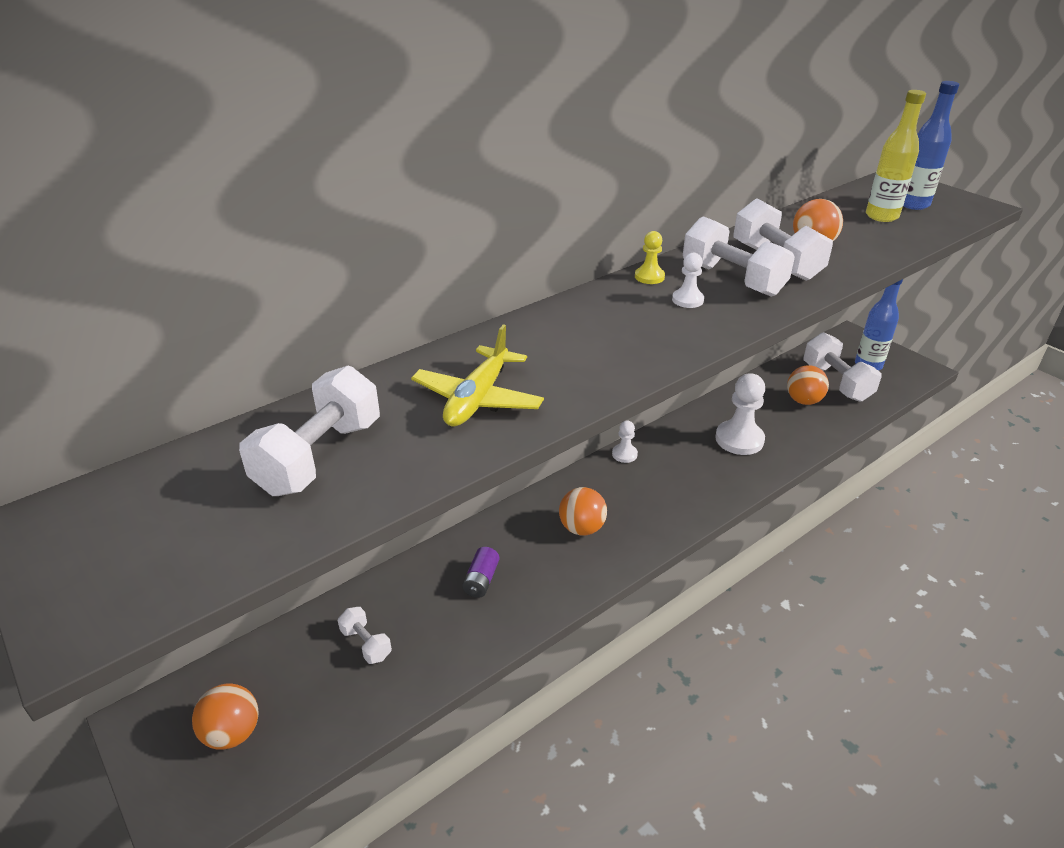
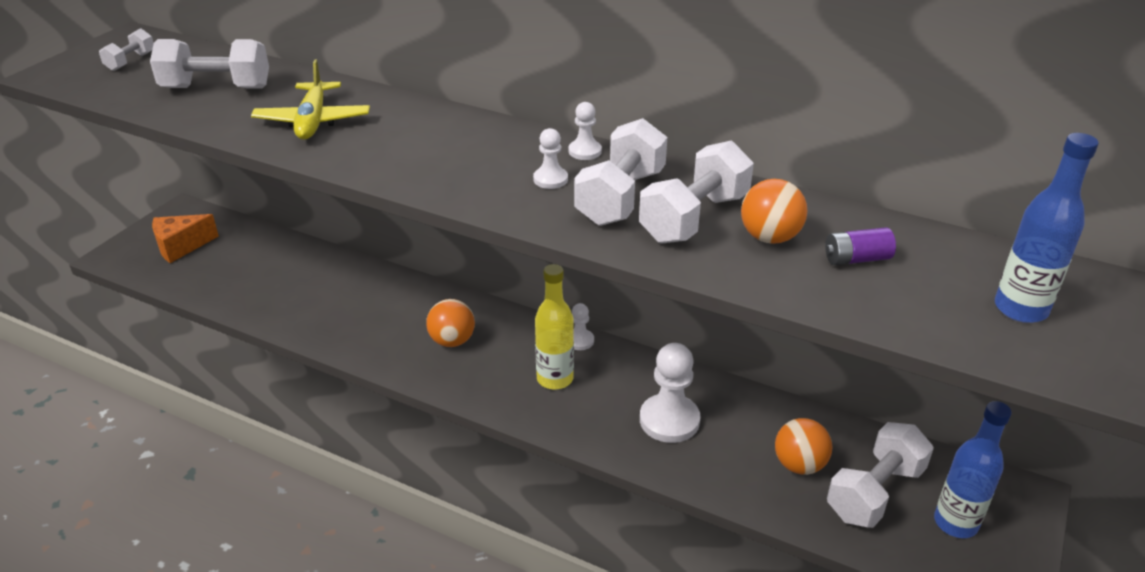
camera: 65 degrees right, 0 degrees up
(232, 733) = (181, 246): orange ball -> orange cheese
(366, 644) = (272, 271): white dumbbell -> white dumbbell (131, 61)
(478, 398) = (313, 121): yellow plane -> yellow plane turned 90 degrees counterclockwise
(481, 580) = (359, 303): purple battery -> purple battery (856, 259)
(649, 277) = (585, 151): yellow pawn -> white pawn
(881, 216) = (934, 283): yellow bottle -> yellow bottle (555, 379)

